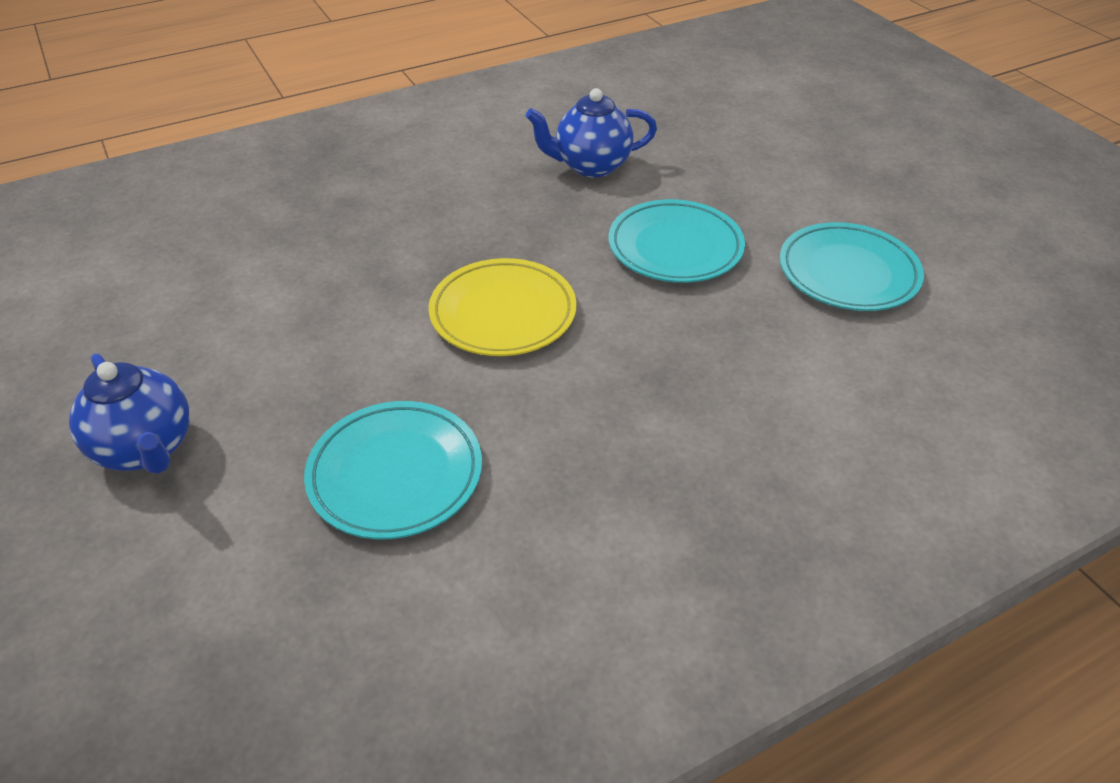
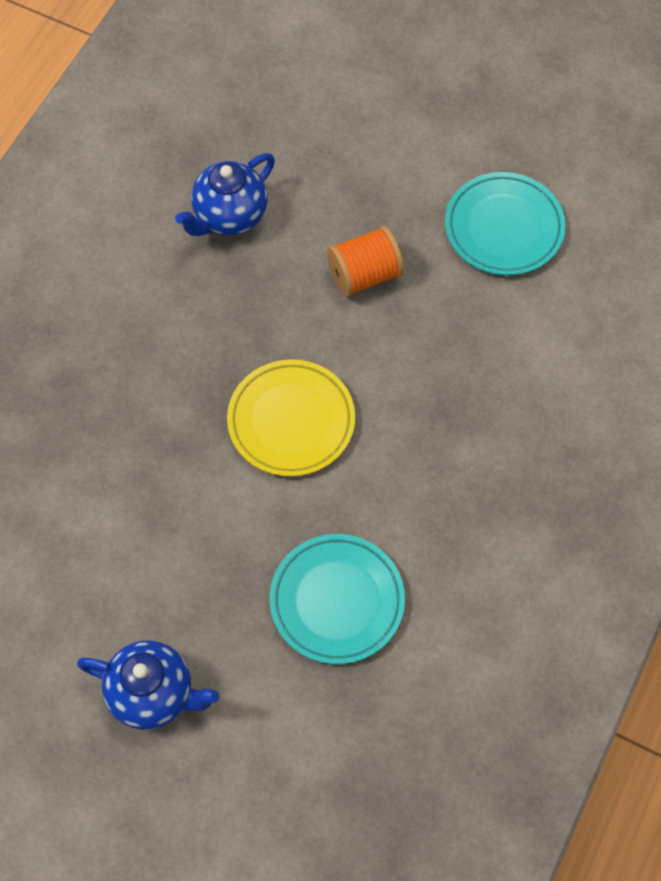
camera: 35 degrees left, 20 degrees up
(675, 247) = (364, 275): turquoise plate -> orange spool

